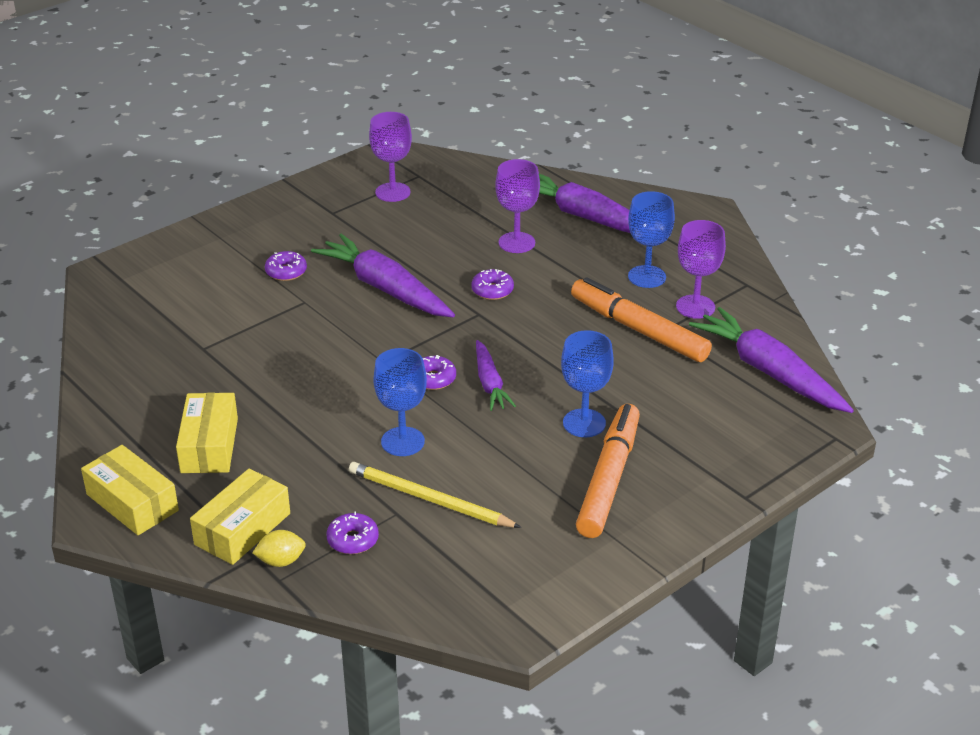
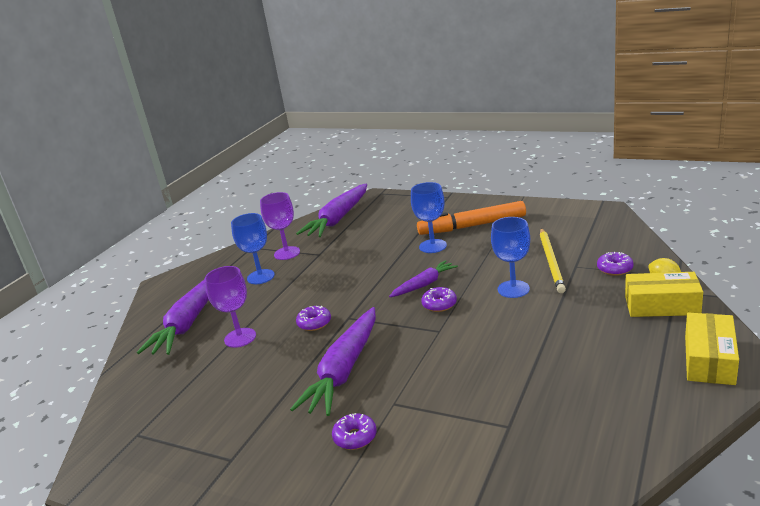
camera: 110 degrees left, 10 degrees down
(209, 445) = (611, 358): yellow box -> none
(392, 192) = (176, 436): purple goblet -> none
(638, 330) = (325, 261): orange marker -> none

